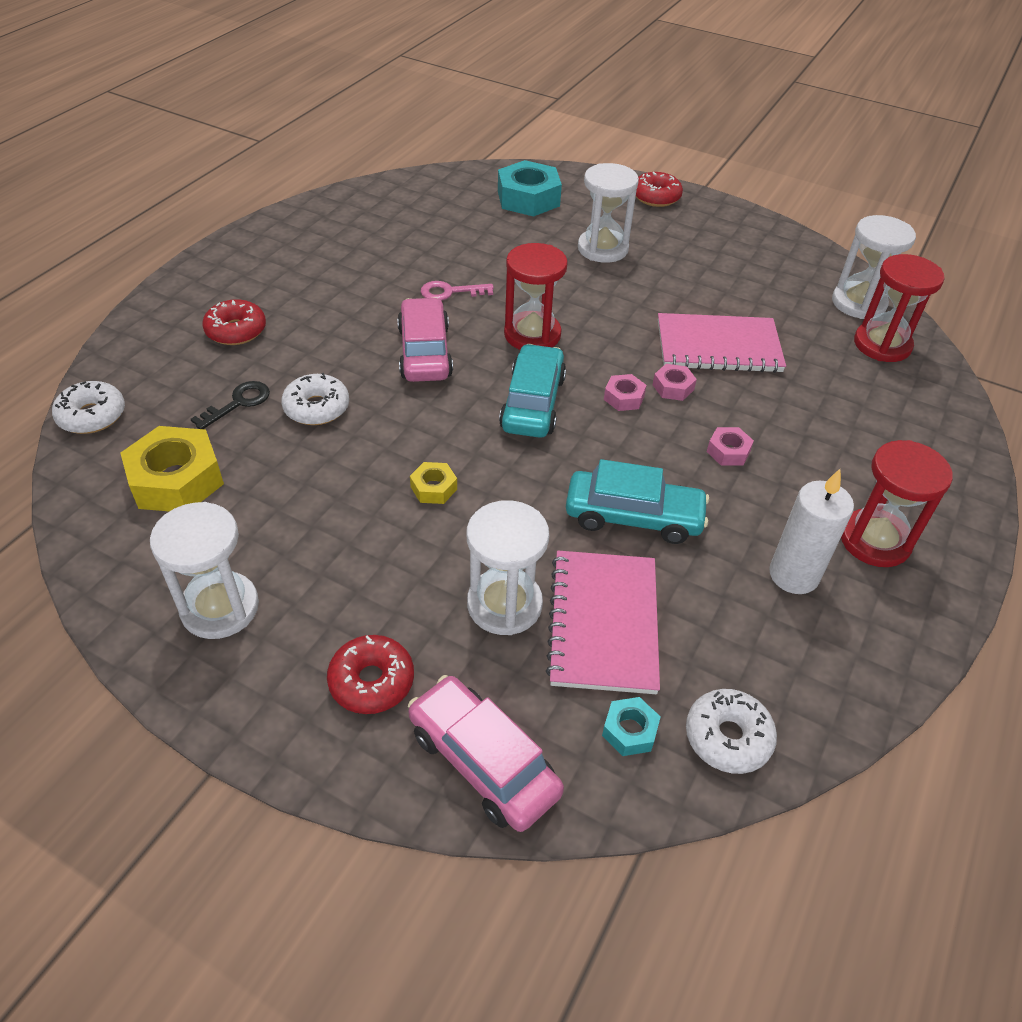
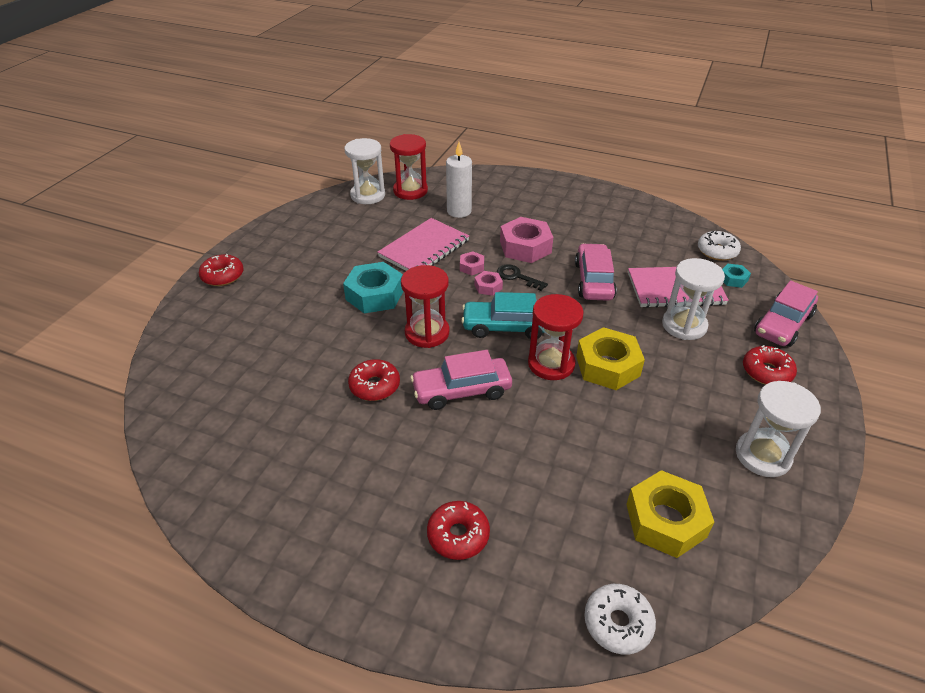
camera: 95 degrees left, 5 degrees down
(238, 403) = (560, 503): black key -> black key (517, 277)
(317, 408) = (549, 446): white donut -> none
(433, 488) = (607, 366): yellow nut -> yellow nut, size x2.03
(450, 292) = (374, 386): pink key -> red donut
(528, 198) = (215, 350): turquoise nut -> turquoise nut (375, 295)
(602, 249) = (304, 302): white hourglass -> none
(633, 517) = (594, 280): turquoise car -> pink car
(718, 346) = (424, 249): pink notebook -> pink notebook turned 45 degrees clockwise
(728, 451) = (525, 247): pink nut -> pink nut, size x2.03
(793, 575) = (609, 229): white candle -> white candle (459, 211)
(875, 540) = (574, 205): red hourglass -> red hourglass (551, 364)

